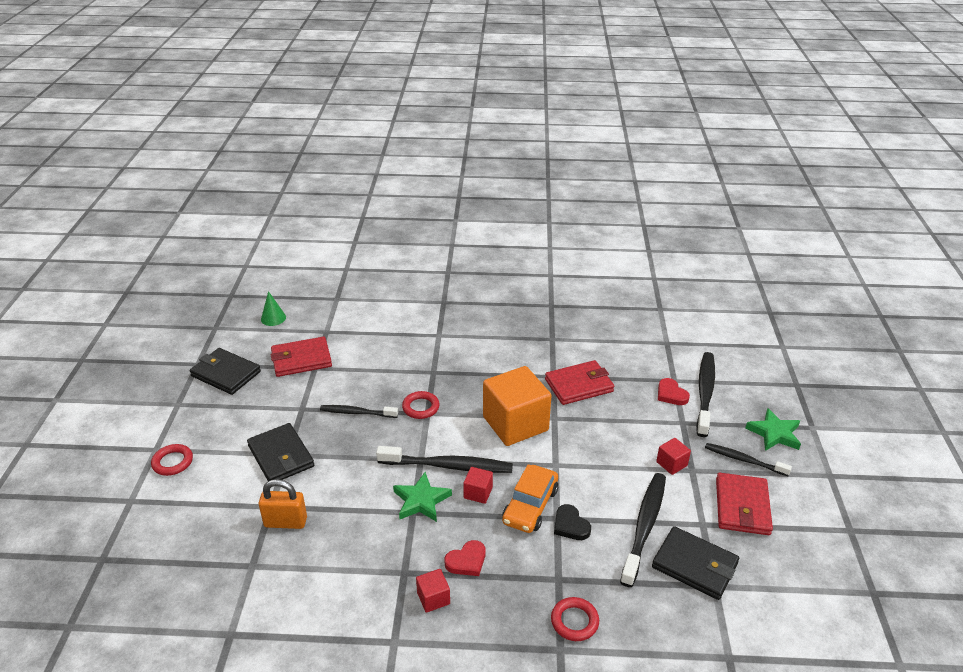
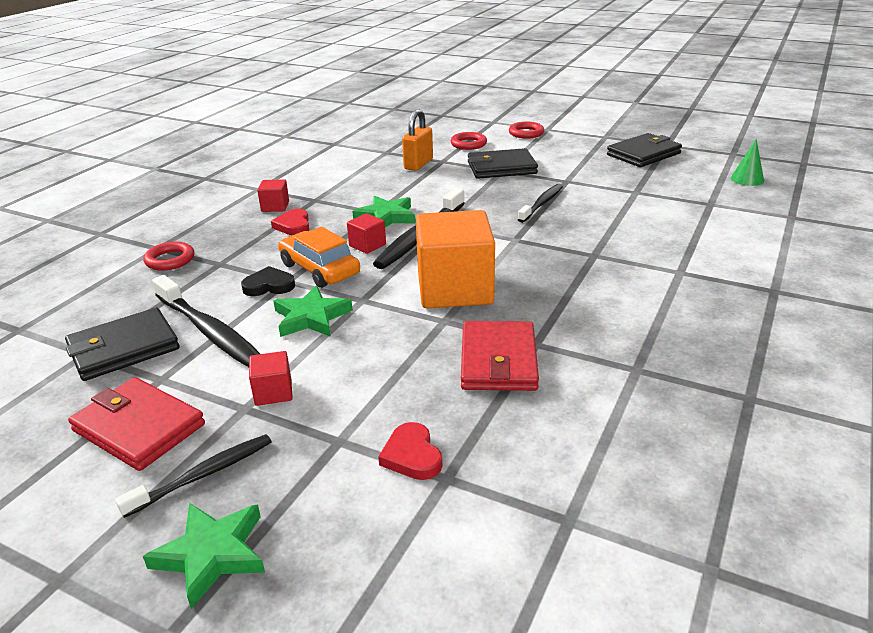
camera: 115 degrees right, 5 degrees down
(301, 359) = (654, 186): red wallet -> none
(421, 407) = (528, 237): red ring -> red ring (468, 144)
(592, 481) = (311, 317): none -> green star
(671, 394) = (412, 455): red heart -> red heart turned 105 degrees counterclockwise
(705, 393) = (384, 505): black toothbrush -> none

